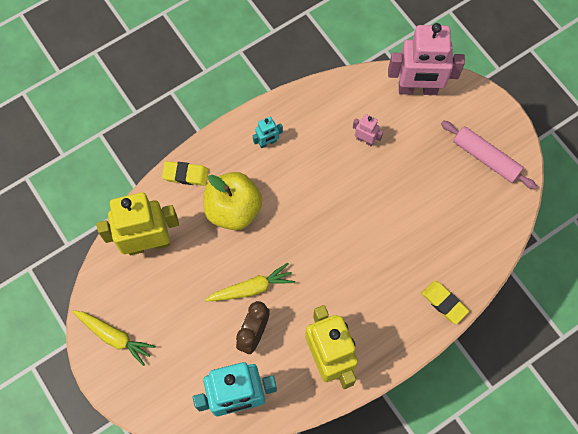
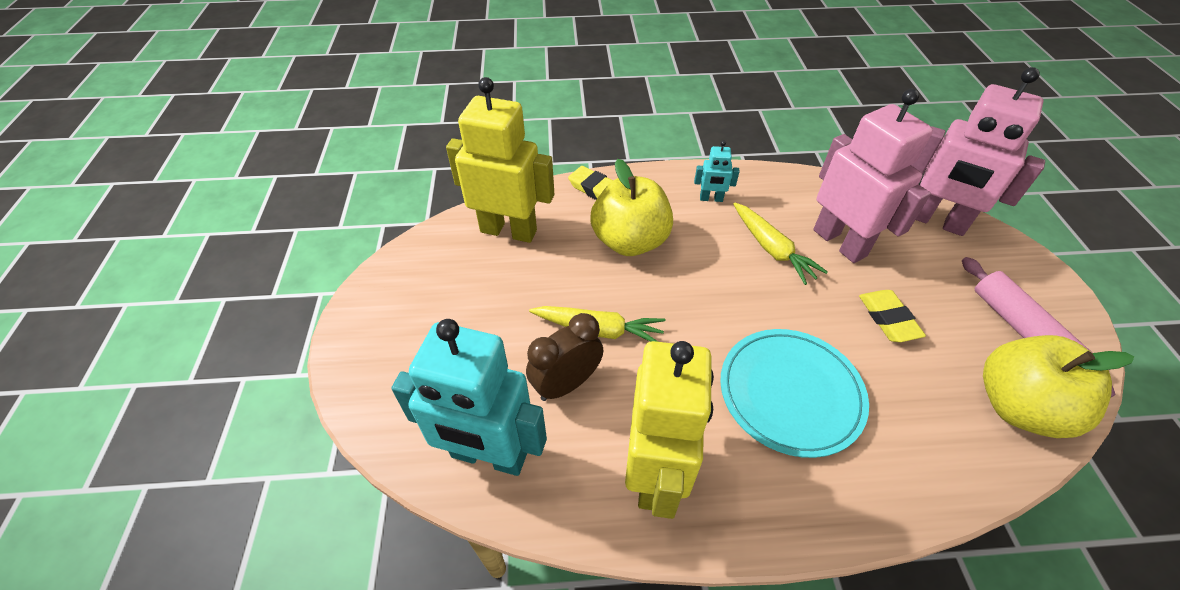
camera: 30 degrees right, 20 degrees down
(114, 337) = (396, 301): yellow carrot -> yellow carrot (771, 249)
(365, 140) = (840, 242): pink robot -> pink robot, size x2.28
(376, 271) = (790, 393): none -> turquoise plate
(444, 303) = (889, 492): yellow eraser -> yellow eraser (888, 319)
(493, 215) = (1017, 407): none -> yellow apple

